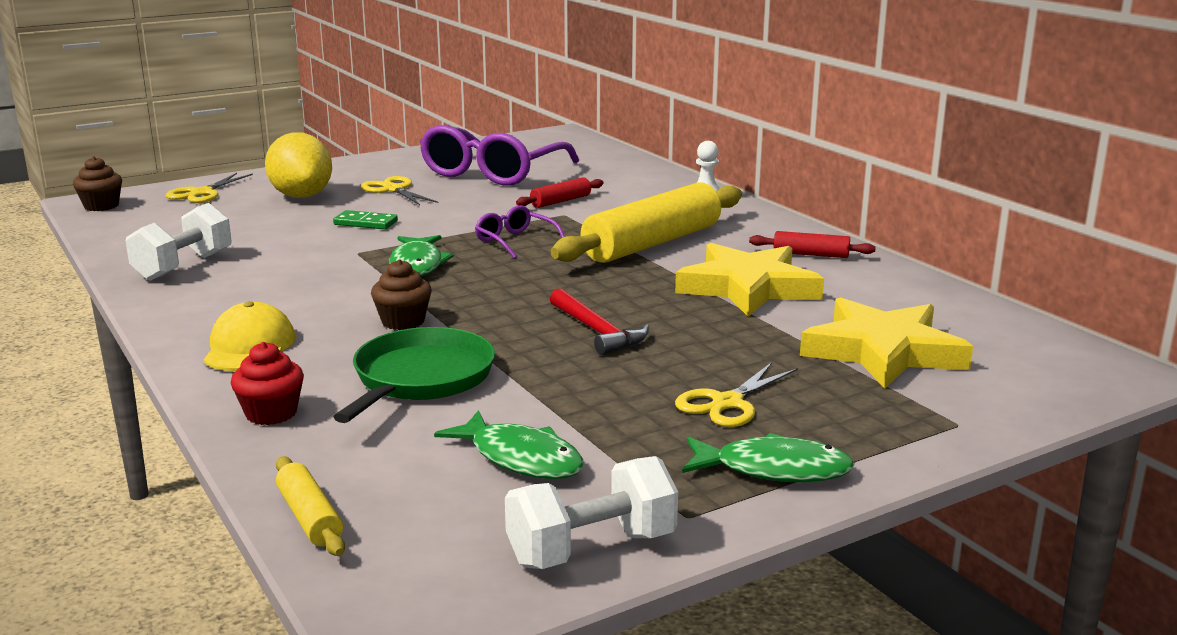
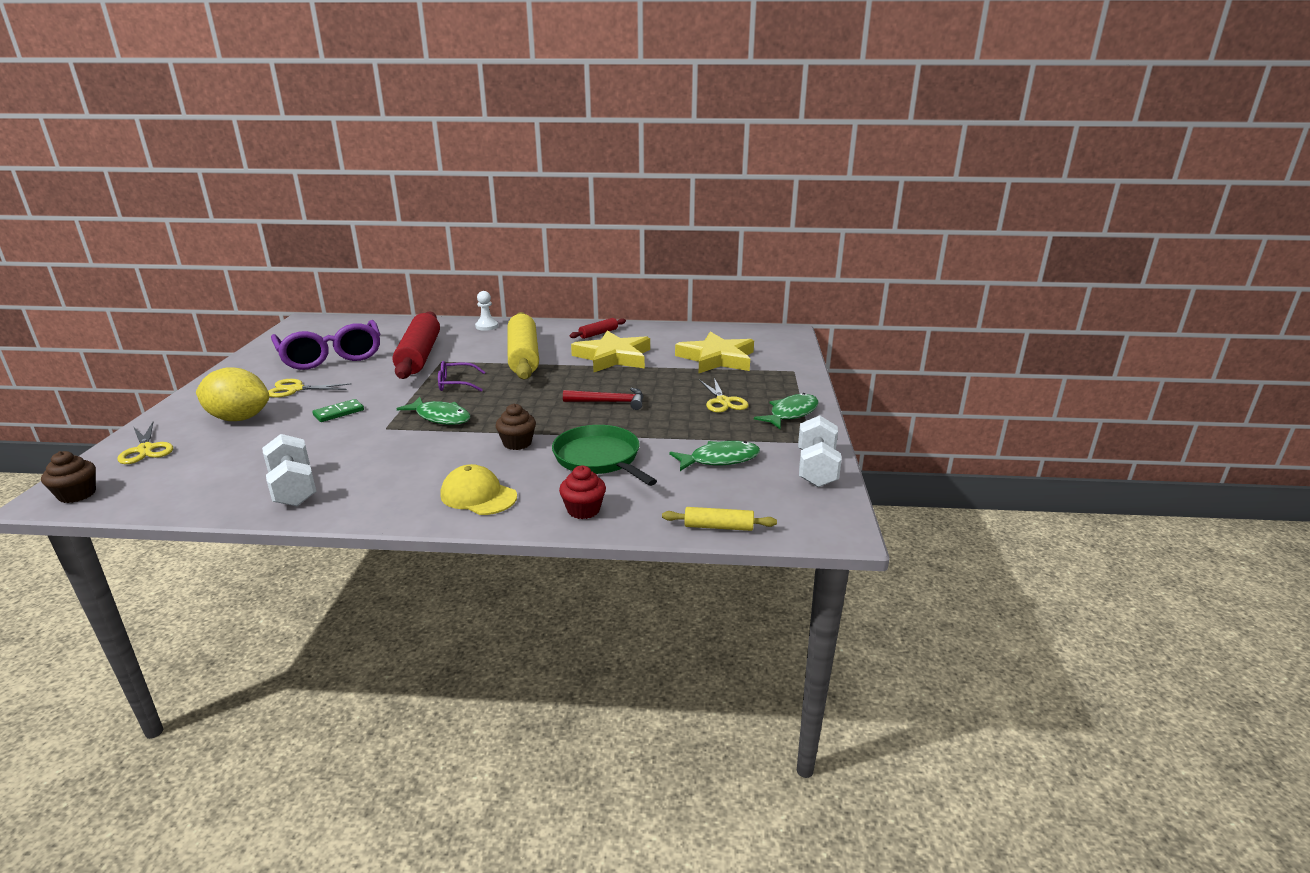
camera: 55 degrees left, 5 degrees up
(560, 201) = (419, 356): red rolling pin -> red rolling pin, size x2.22

